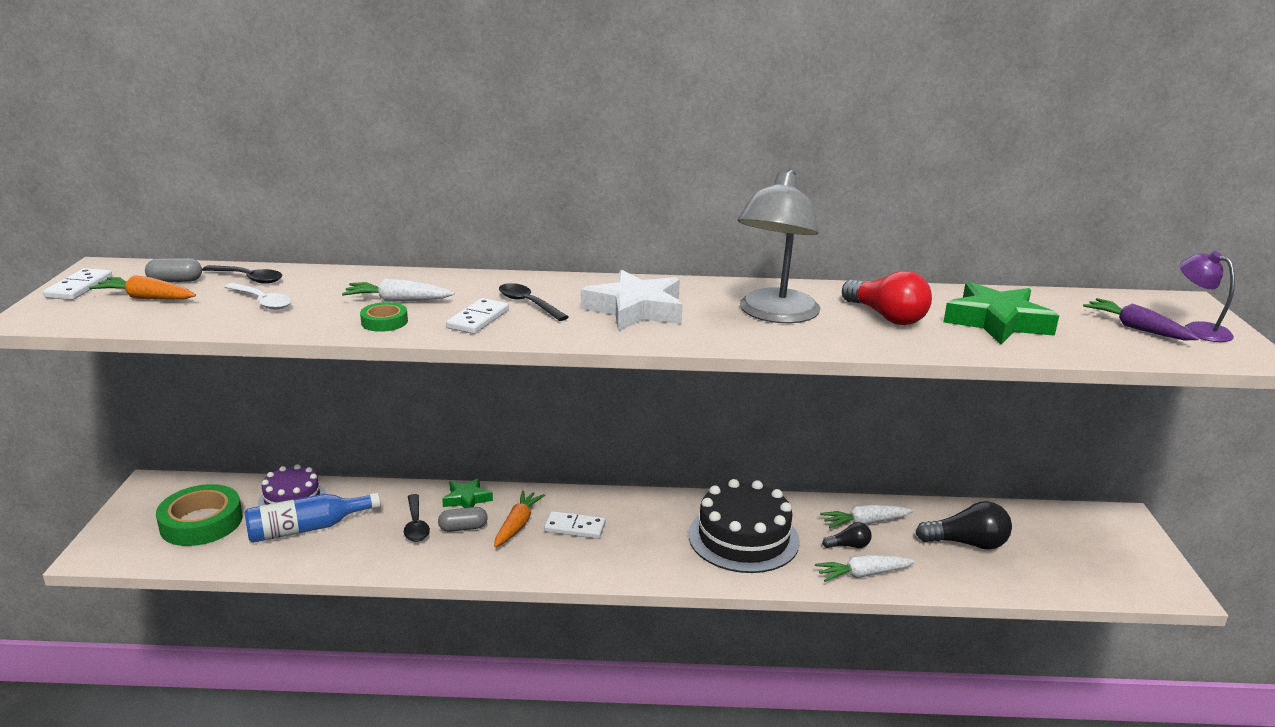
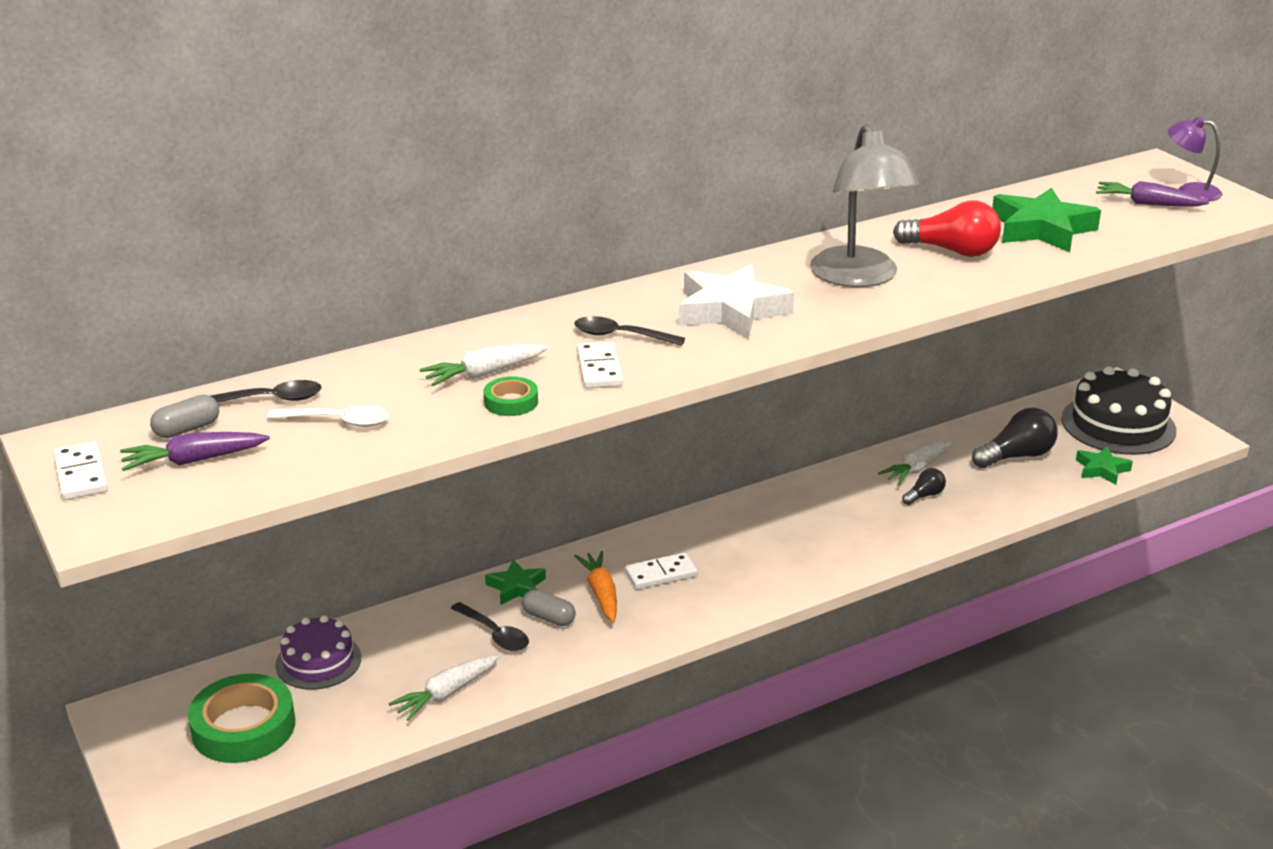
camera: 30 degrees left, 5 degrees up
(146, 298) = (193, 460): orange carrot -> purple carrot
(307, 528) = (378, 684): blue bottle -> none
(463, 528) = (549, 618): grey capsule -> grey capsule turned 75 degrees clockwise
(743, 538) = (827, 523): black cake -> black cake (1118, 424)
(862, 574) = (960, 518): white carrot -> white carrot (445, 694)
(1042, 582) = (1102, 469): none -> green star

